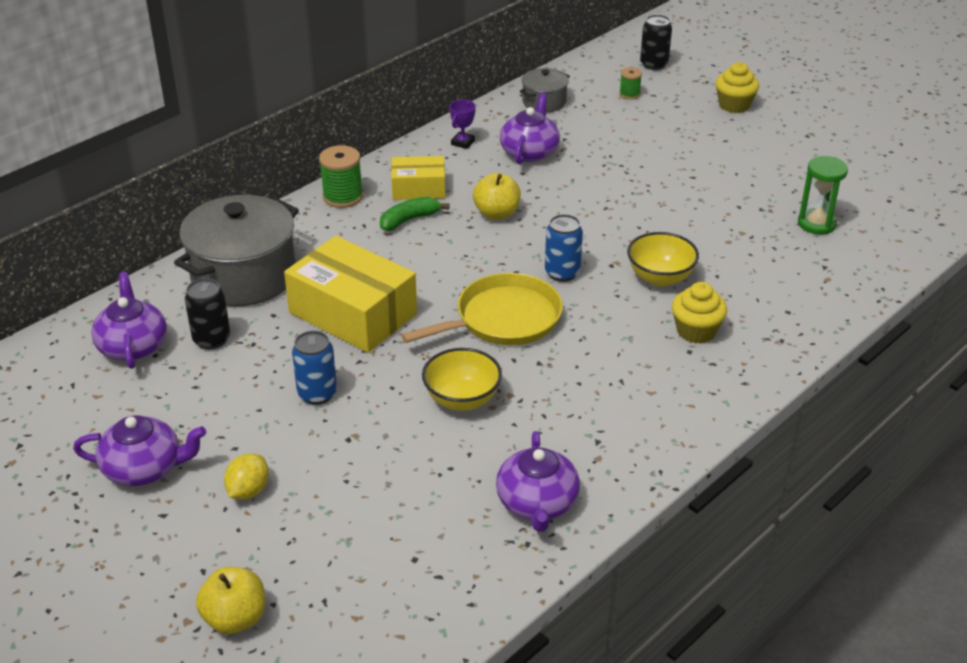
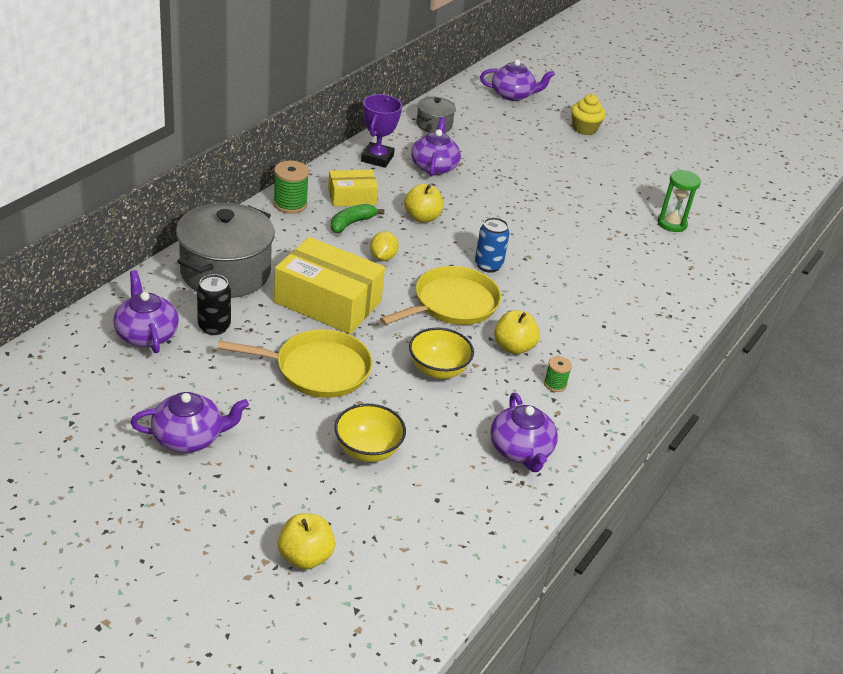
camera: 15 degrees left, 0 degrees up
(248, 491) = (284, 451): yellow lemon -> yellow lemon (382, 257)
(317, 394) = (318, 369): blue can -> yellow pan
(462, 142) = (377, 158): purple trophy -> purple trophy, size x1.75
(565, 374) = (513, 347): none -> yellow apple
(629, 94) = (500, 119): green spool -> green spool (555, 384)
(654, 64) = (513, 95): black can -> purple teapot
(660, 277) = (565, 268): yellow bowl -> yellow bowl (367, 450)
(696, 331) = (604, 310): yellow cupcake -> none

